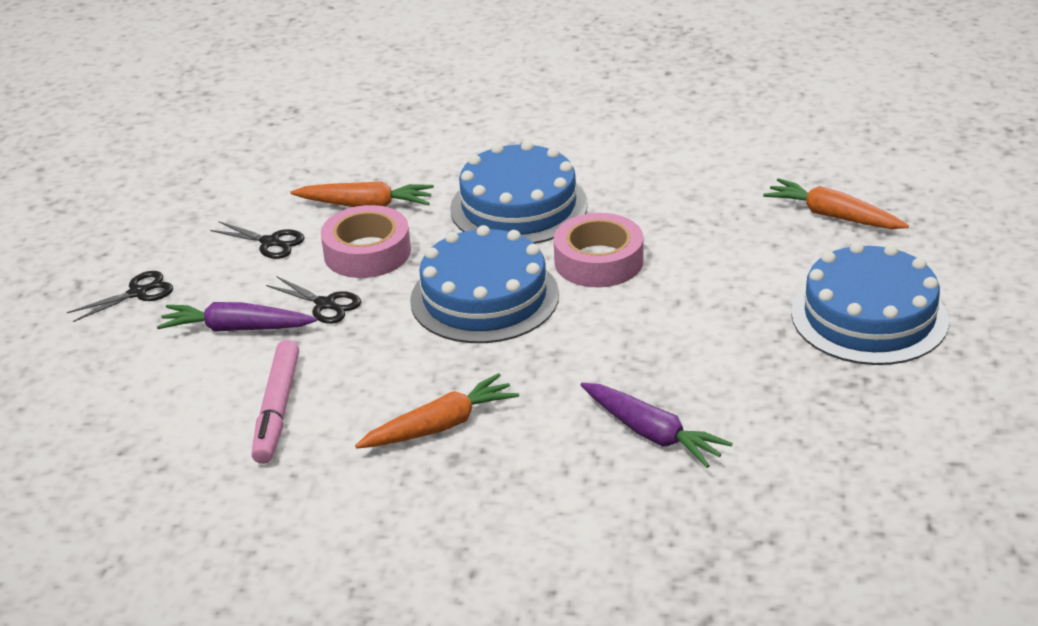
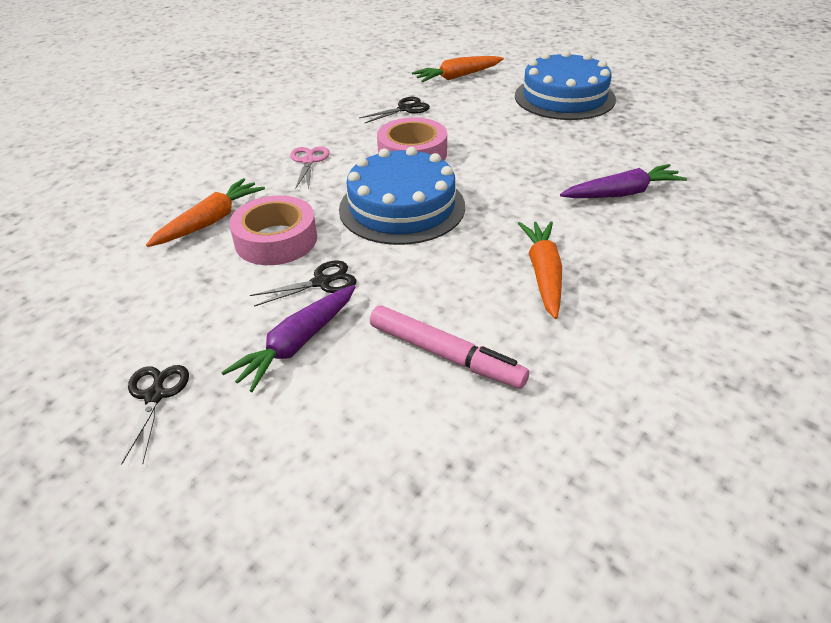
camera: 60 degrees left, 5 degrees up
(270, 242) = (190, 285): black scissors -> black scissors (405, 109)
(518, 206) = (308, 161): blue cake -> pink scissors

